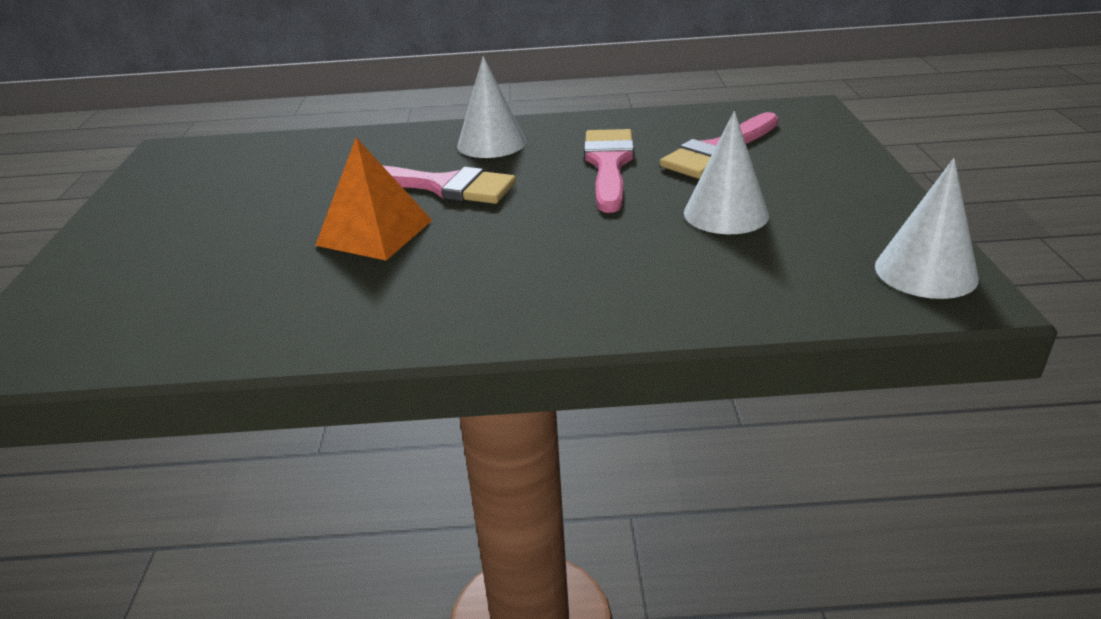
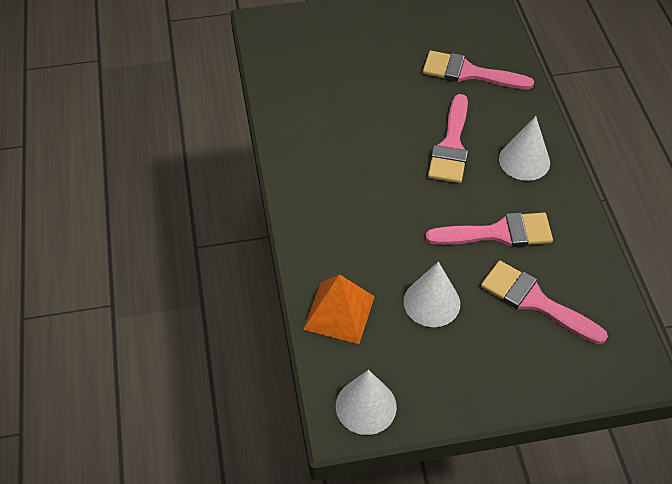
camera: 80 degrees right, 20 degrees up
(310, 167) = (468, 73): none -> pink brush
(374, 232) = (387, 126): orange pyramid -> orange pyramid (339, 312)

